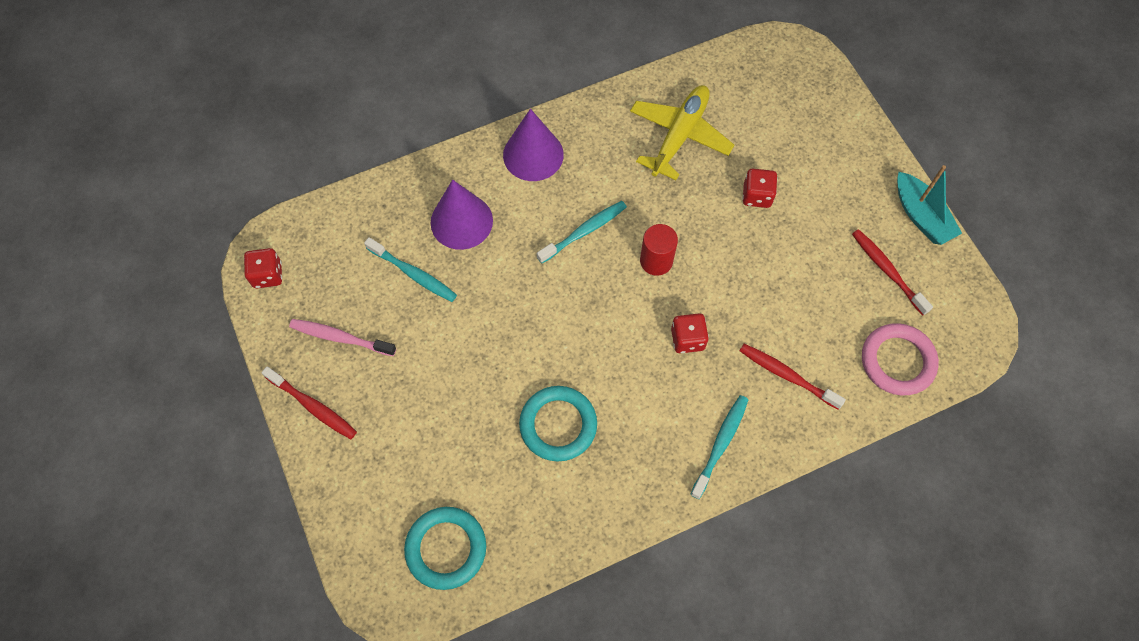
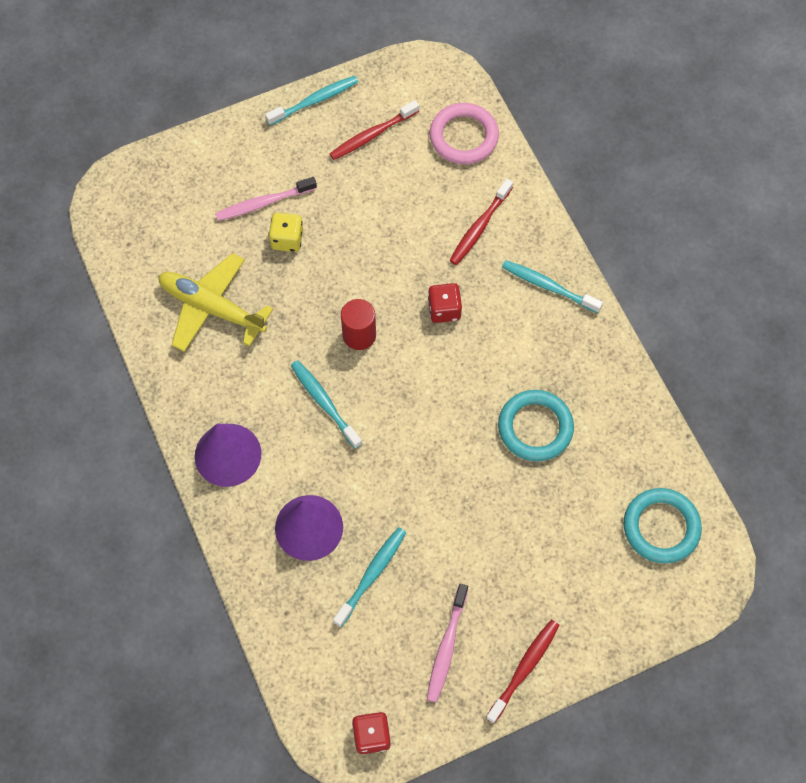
camera: 90 degrees left, 0 degrees up
(757, 196) = (287, 239): red dice -> yellow dice
(795, 174) = (263, 203): none -> pink toothbrush
(921, 216) = (314, 101): turquoise boat -> turquoise toothbrush

